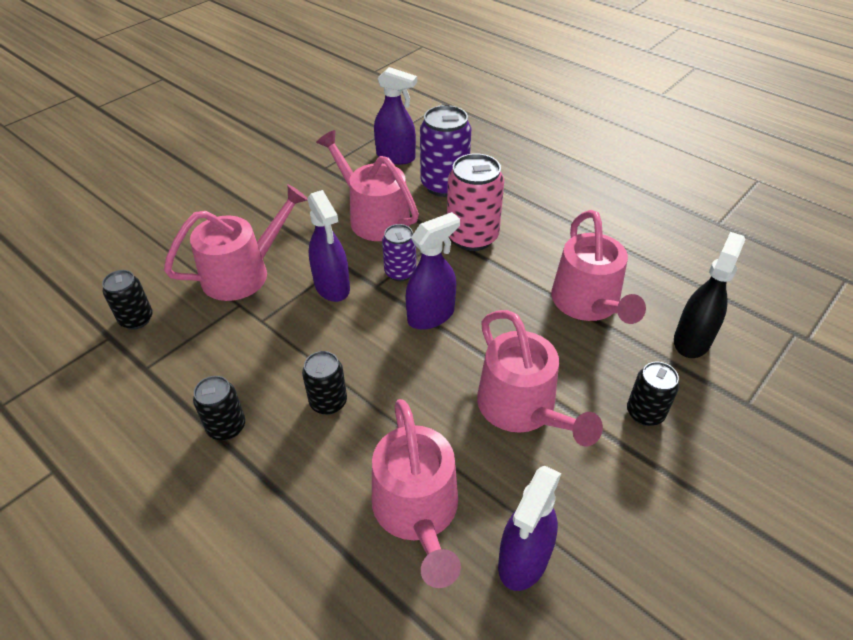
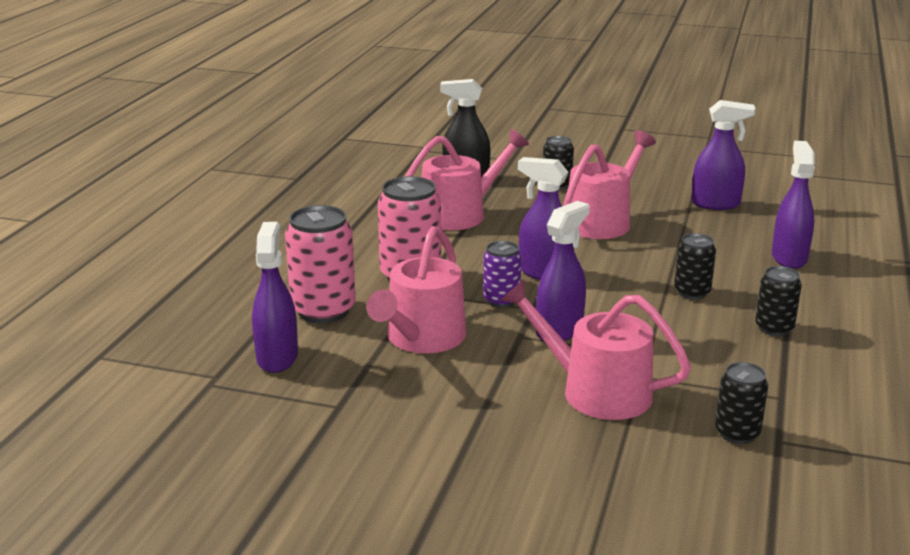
camera: 115 degrees left, 20 degrees down
(338, 541) = (789, 258): none -> purple spray bottle
(417, 510) = (730, 239): pink watering can -> none
(444, 185) = (323, 311): purple can -> pink can

